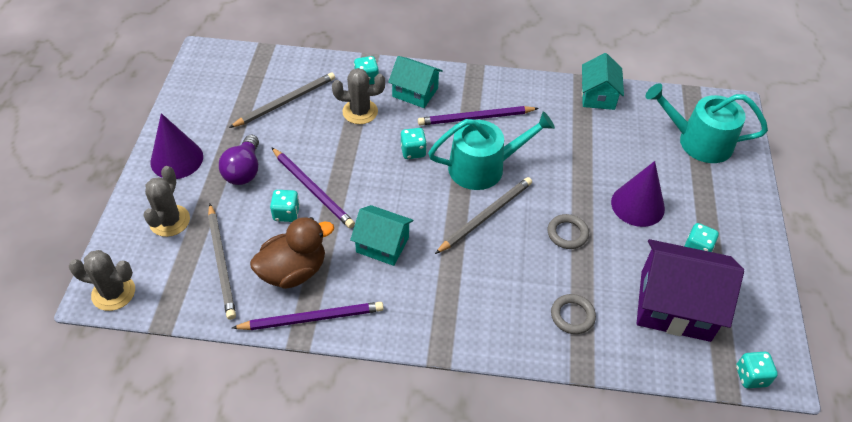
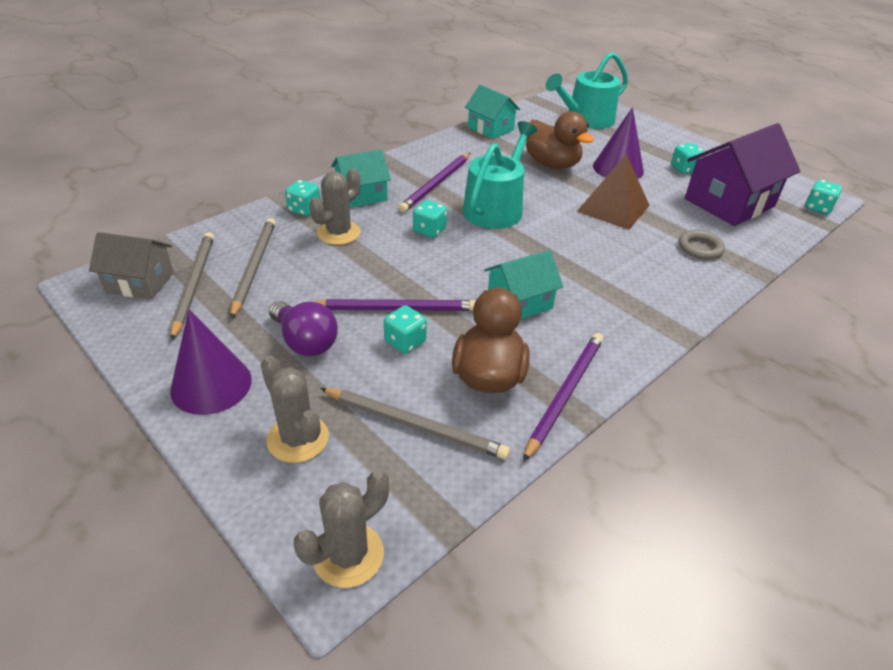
camera: 50 degrees left, 10 degrees down
(225, 70) = (140, 282): none -> grey house
(486, 216) = (551, 233): grey pencil -> grey pencil (194, 284)
(567, 233) = (613, 208): grey ring -> brown pyramid
(589, 162) = (552, 164): none -> brown duck

